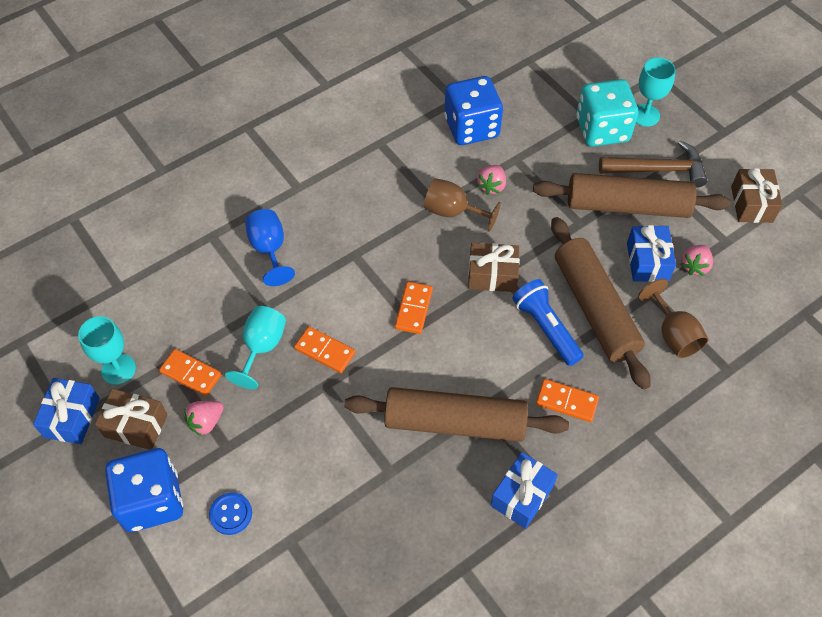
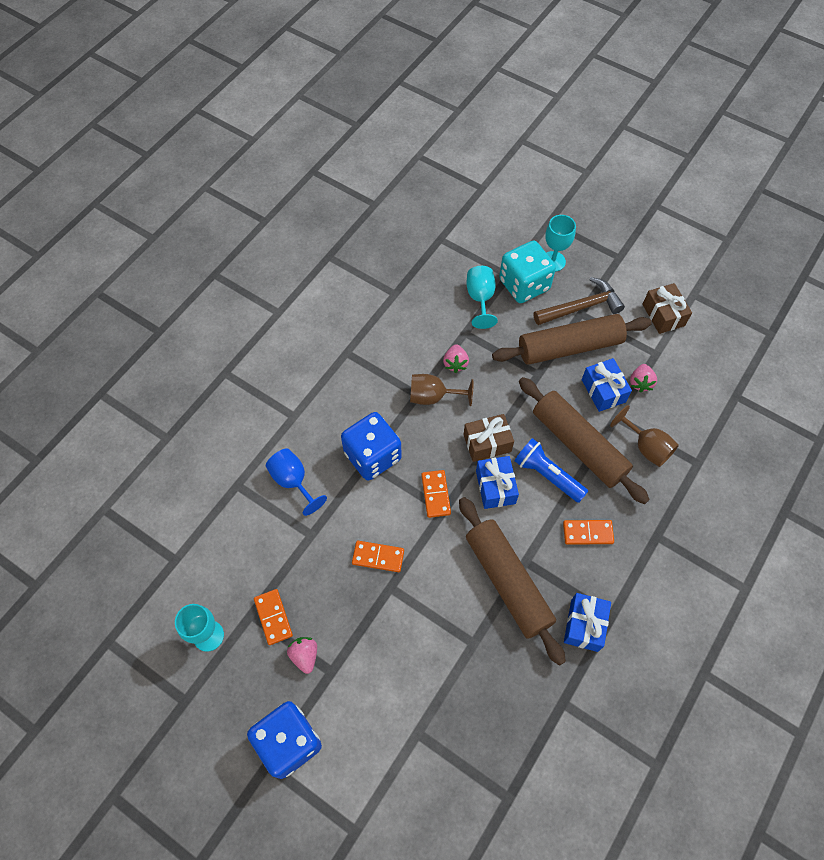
camera: 20 degrees left, 5 degrees up
(72, 417) = (186, 694): blue gift -> blue gift (495, 487)
(136, 426) = (246, 681): brown gift -> none
(191, 374) = (273, 617): orange domino -> orange domino turned 60 degrees clockwise
(206, 422) = (305, 655): pink strawberry -> pink strawberry turned 135 degrees clockwise
(231, 514) = (360, 728): blue button -> none
(262, 347) = (324, 572): turquoise goblet -> turquoise goblet (480, 299)
(455, 422) = (508, 582): brown rolling pin -> brown rolling pin turned 75 degrees clockwise
(471, 127) = (418, 315): blue dice -> blue dice (372, 456)

